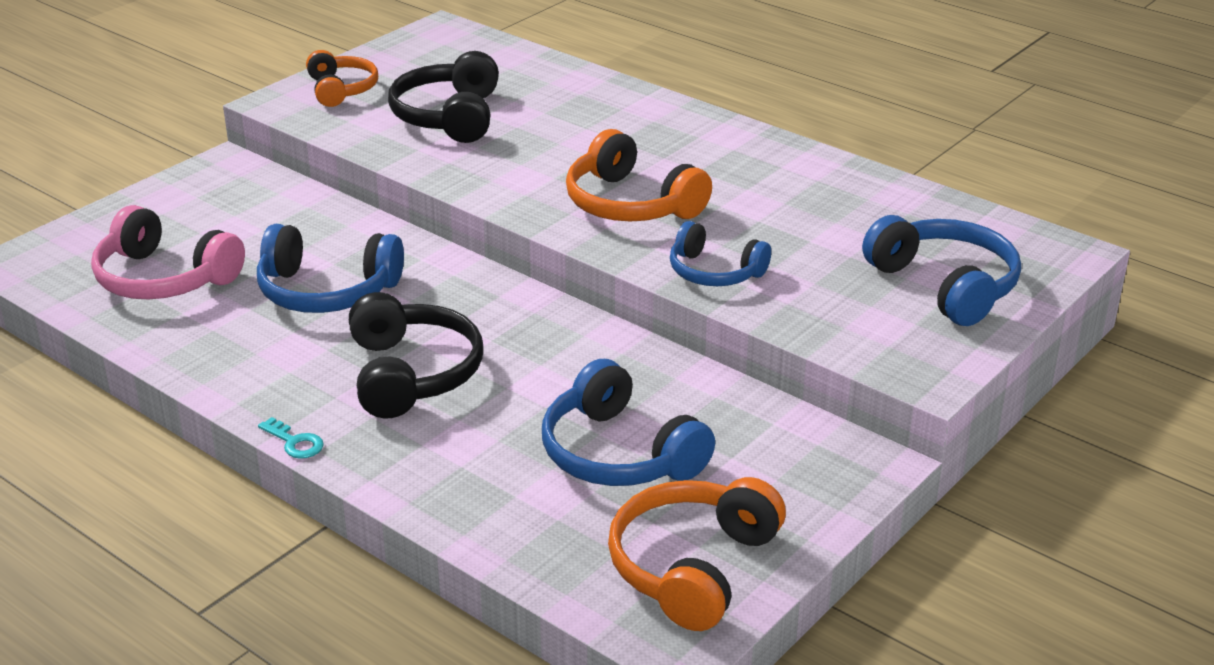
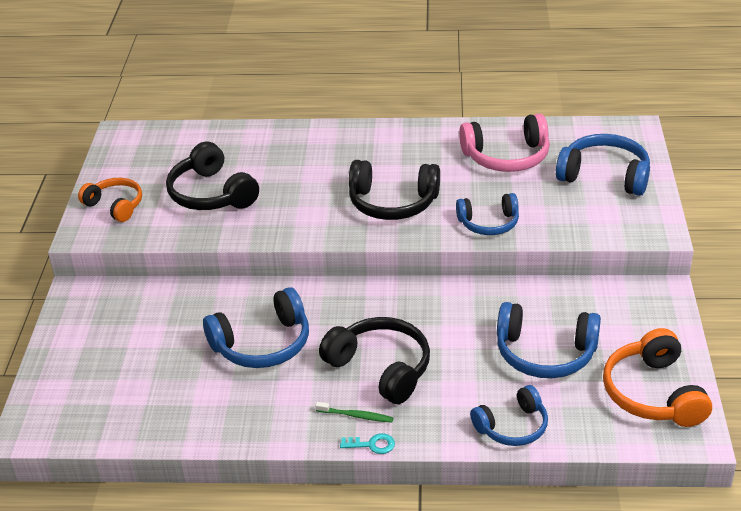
camera: 35 degrees left, 5 degrees up
(164, 279) = (148, 389): pink headphones -> pink headphones (507, 157)
(319, 406) = (356, 416): none -> green toothbrush
(469, 508) = (512, 427): none -> blue headphones
(630, 204) = (392, 203): orange headphones -> black headphones

